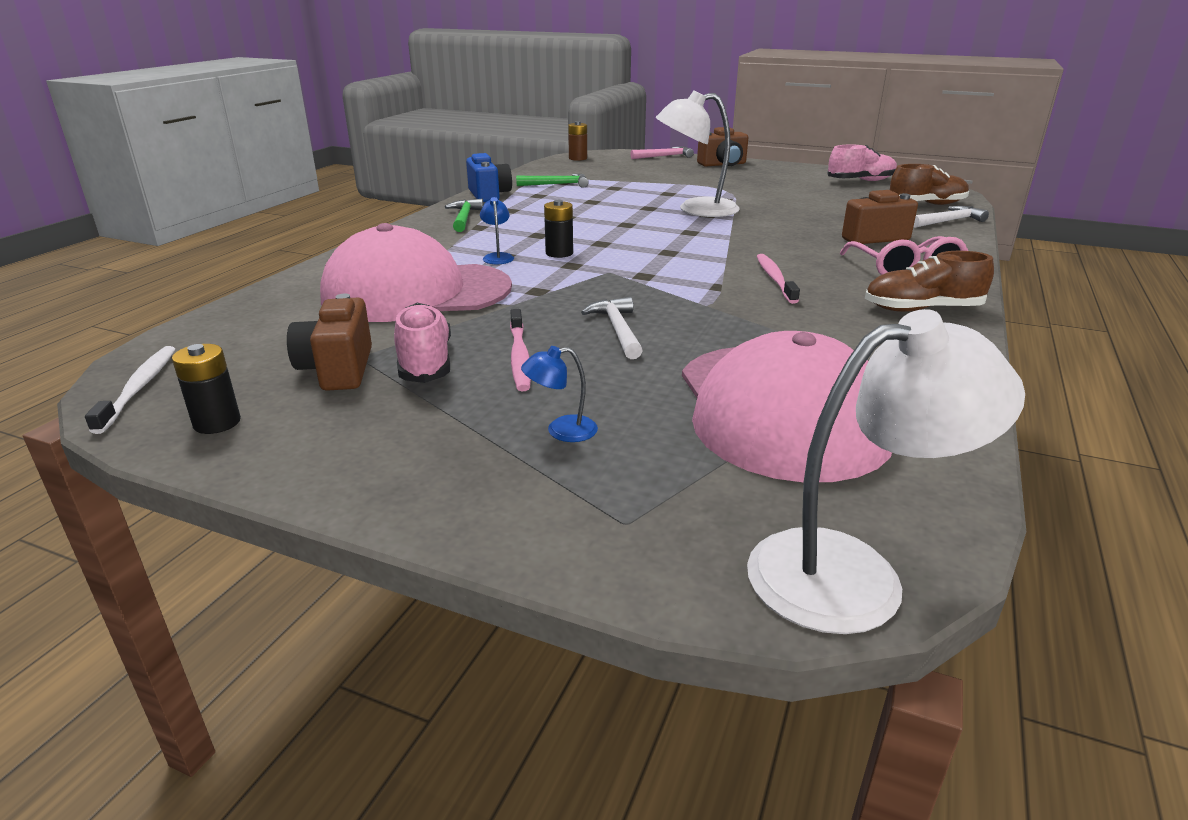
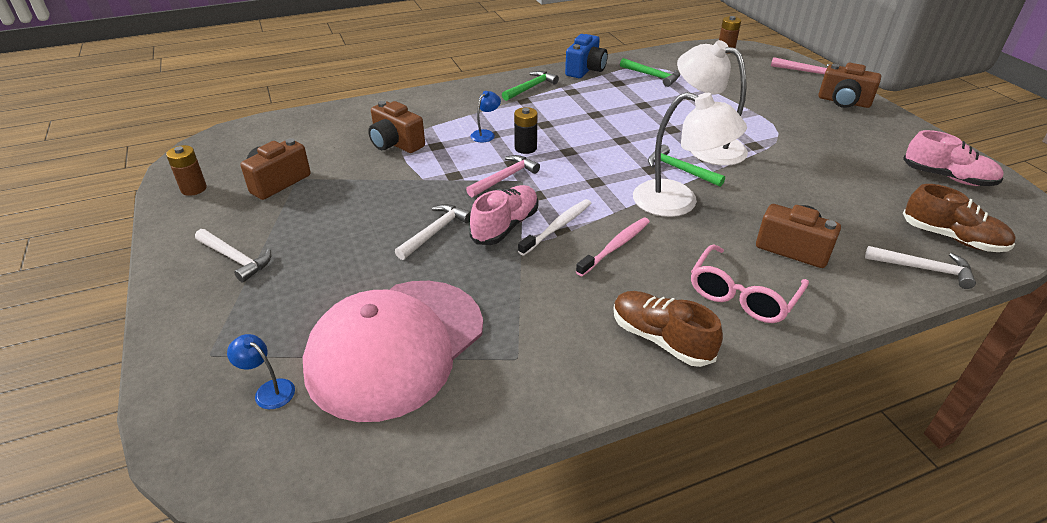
camera: 45 degrees right, 10 degrees up
(139, 387) = (205, 150): white toothbrush -> white toothbrush (558, 227)
(217, 423) = (194, 189): black battery -> brown battery
(416, 292) = (396, 144): pink cap -> brown camera
(425, 362) = (313, 199): pink shoe -> pink shoe (505, 226)
(449, 444) = (235, 259): none -> white hammer
(519, 357) = (355, 222): pink toothbrush -> none
(561, 430) = (284, 283): blue lamp -> blue lamp (269, 390)
(589, 276) = (505, 178): none -> pink hammer
(710, 226) = (680, 169): none -> green hammer
(853, 573) = (225, 460): white lamp -> white lamp (678, 203)

